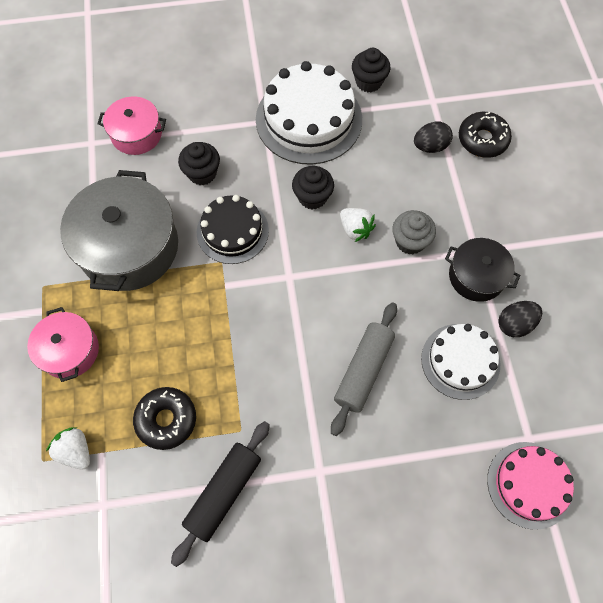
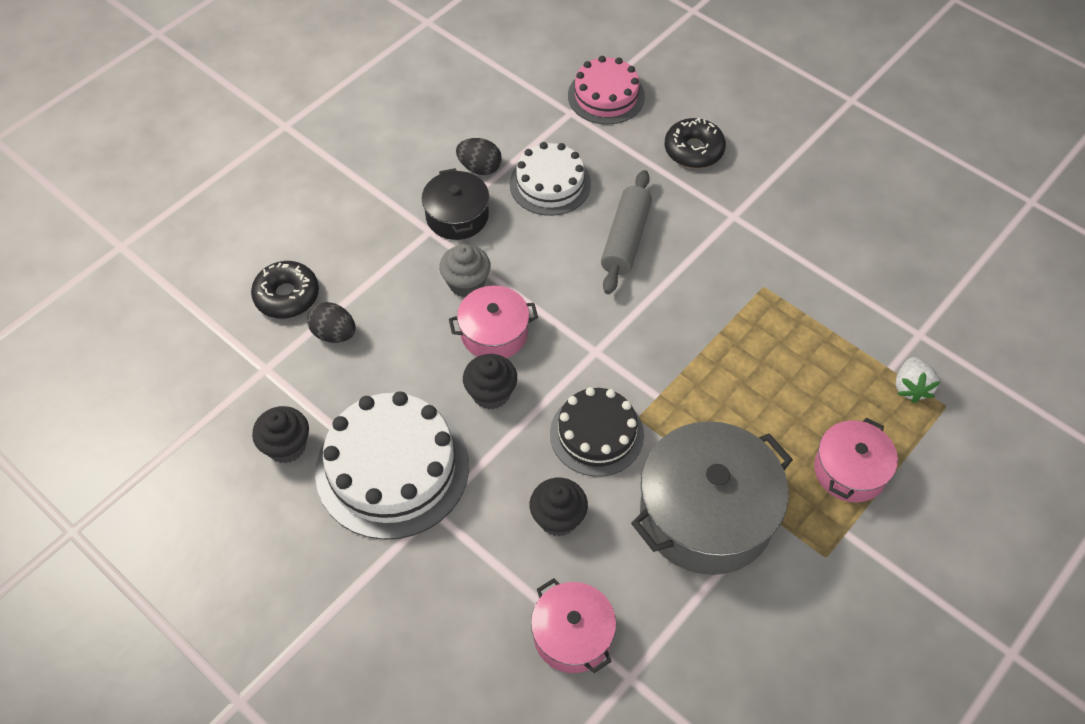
camera: 130 degrees left, 10 degrees down
(166, 420) = (814, 343): black donut -> black donut (693, 150)
(224, 492) = (817, 263): black rolling pin -> none
(355, 229) = (494, 333): white strawberry -> pink pot
(363, 370) = (625, 239): grey rolling pin -> grey rolling pin turned 60 degrees counterclockwise

